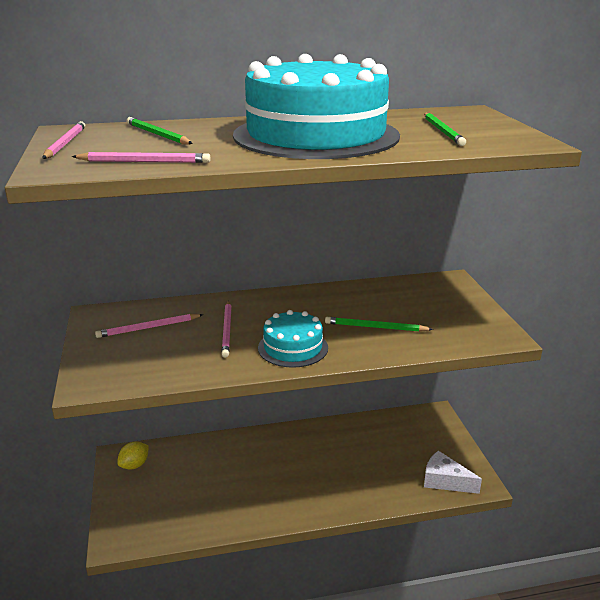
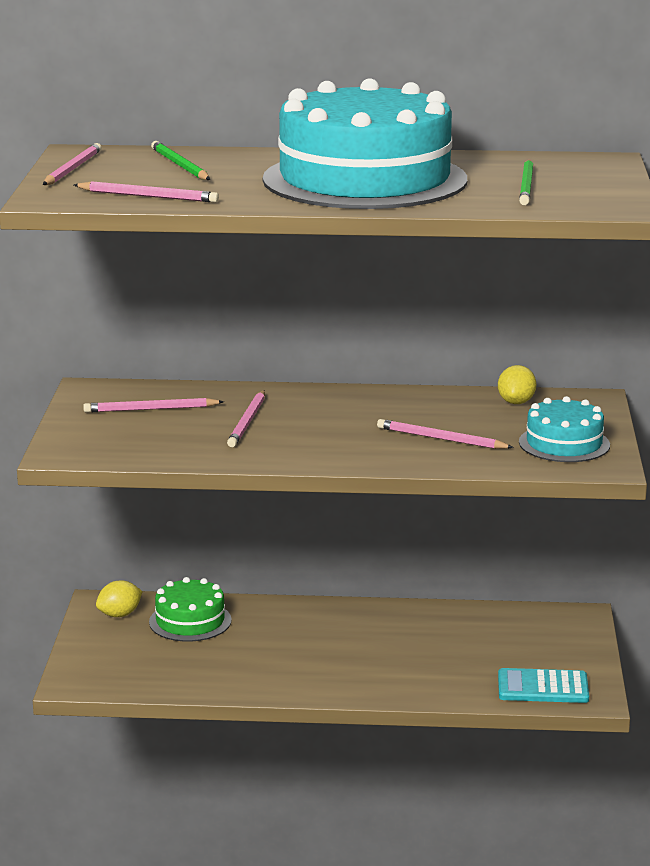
camera: 15 degrees right, 5 degrees down
(186, 462) = (190, 621): none -> green cake
(293, 347) = (320, 447): turquoise cake -> turquoise cake (564, 443)
(375, 327) = (441, 439): green pencil -> pink pencil
(405, 288) = (516, 402): none -> yellow lemon
(445, 481) = (543, 687): white cheese -> turquoise calculator

